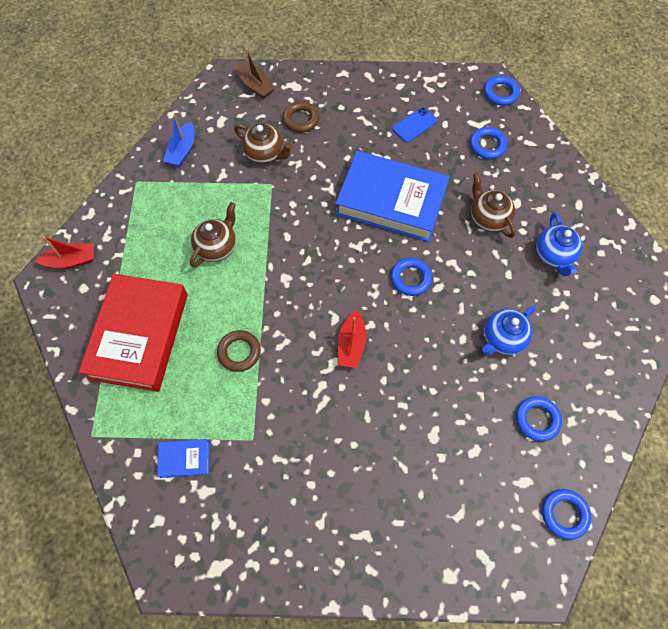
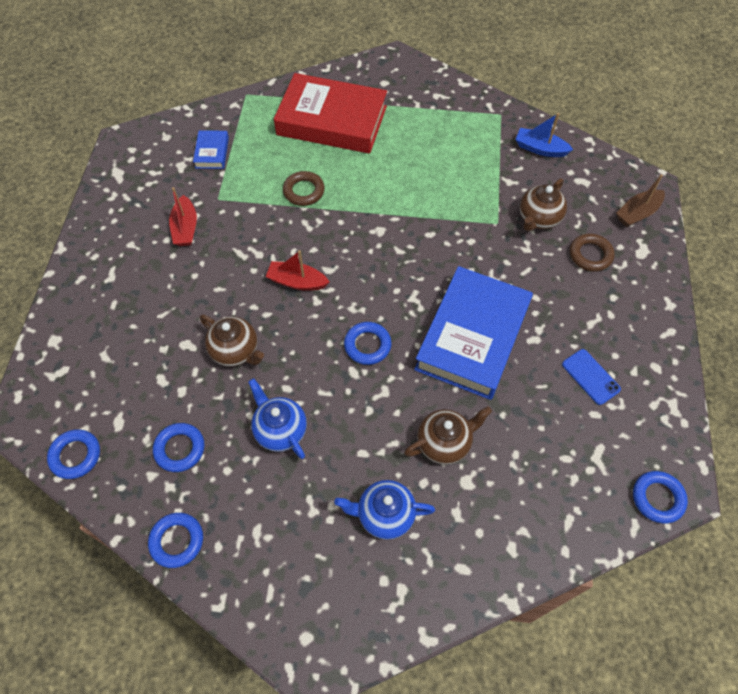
camera: 95 degrees right, 5 degrees down
(71, 261) = (413, 74): red boat -> red boat (185, 228)
(217, 247) = (420, 176): brown teapot -> brown teapot (235, 351)
(487, 145) = (561, 463): blue ring -> blue ring (177, 541)

